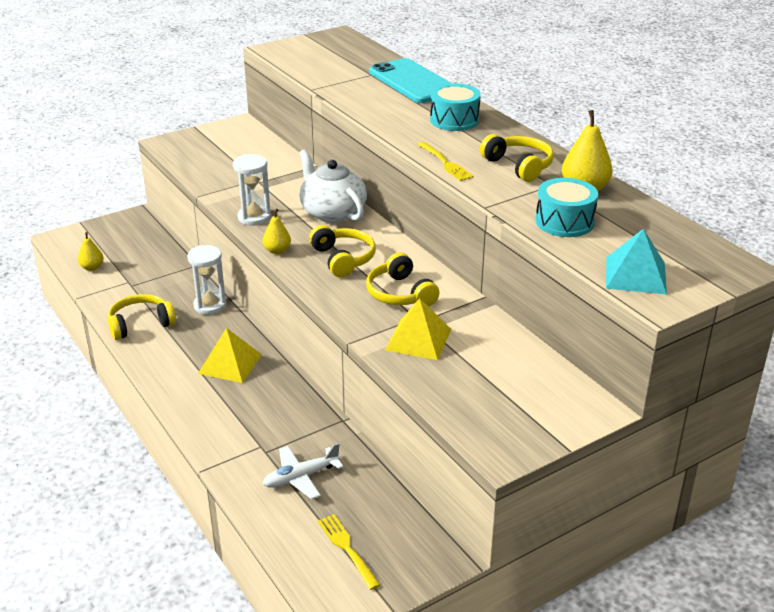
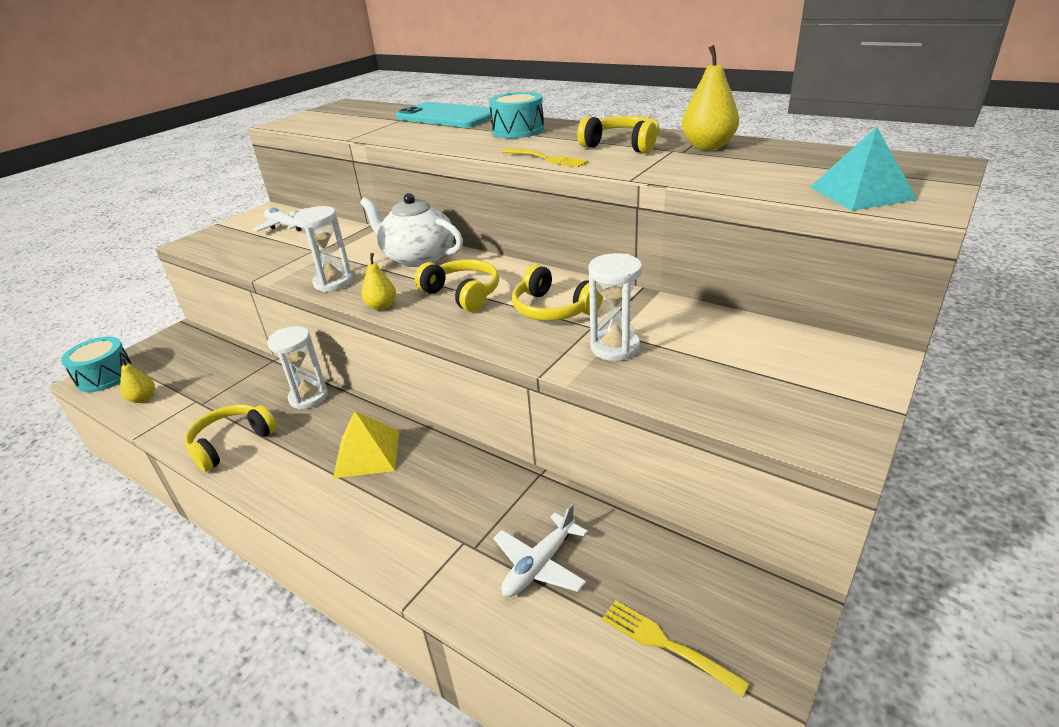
camera: 20 degrees left, 0 degrees up
(247, 146) = (285, 226): none -> white plane
(418, 339) = (615, 347): yellow pyramid -> white hourglass
(564, 222) = (726, 172): turquoise drum -> turquoise drum (105, 376)

